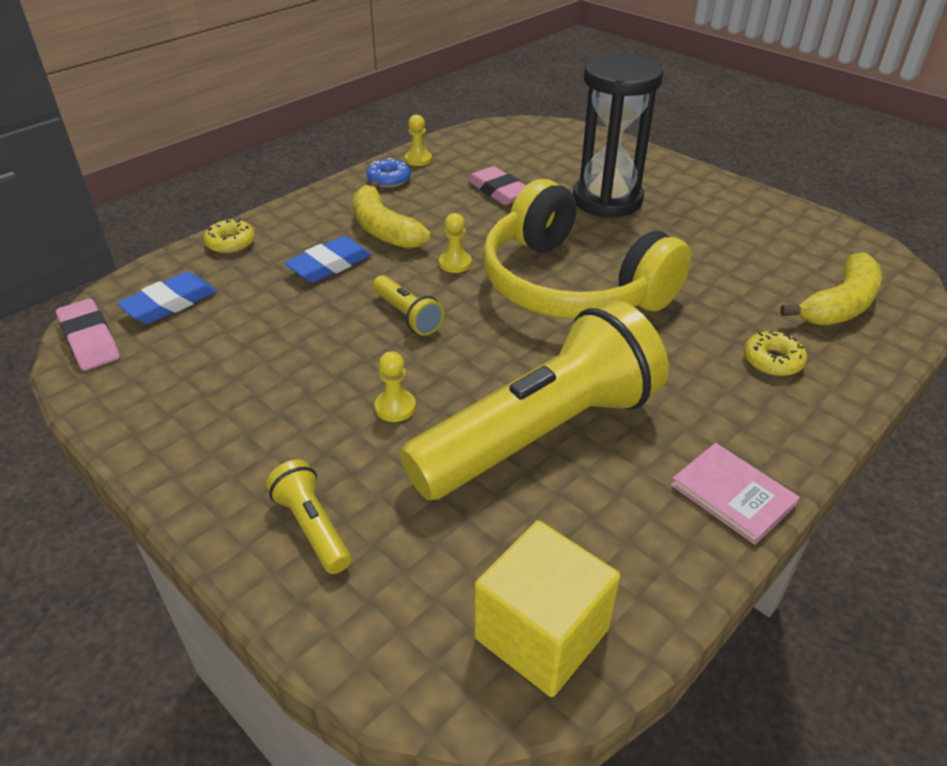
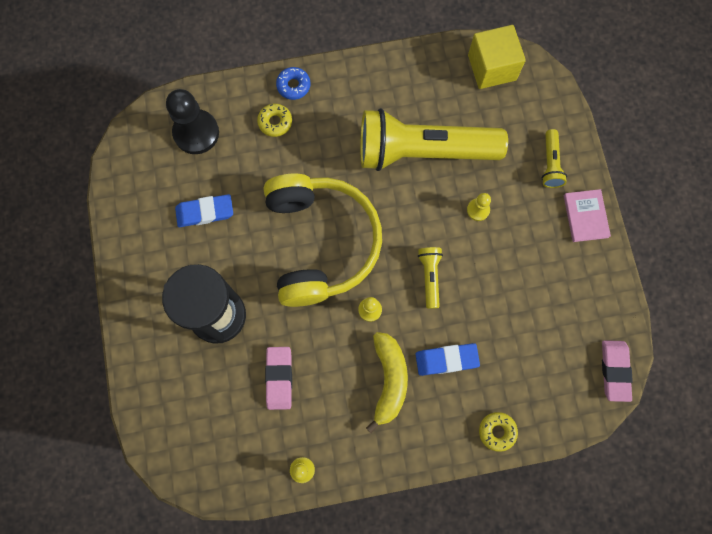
camera: 145 degrees left, 35 degrees up
(170, 303) = (559, 380): blue eraser -> blue eraser (205, 212)
(389, 179) = (344, 451): blue donut -> blue donut (293, 86)
(732, 495) = (371, 72): pink book -> pink book (585, 216)
(839, 305) = (196, 133): yellow banana -> black pawn

